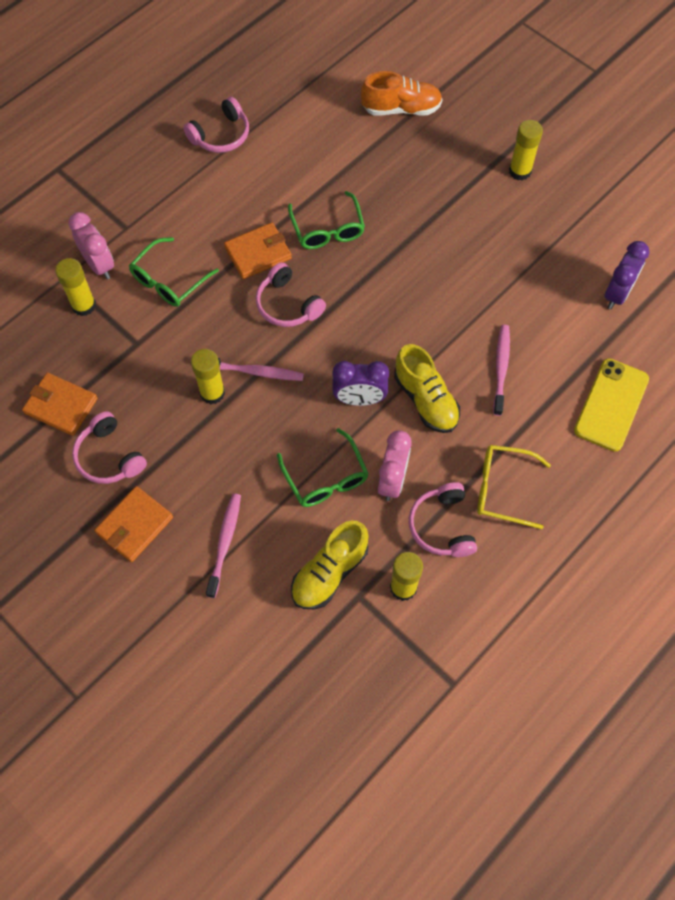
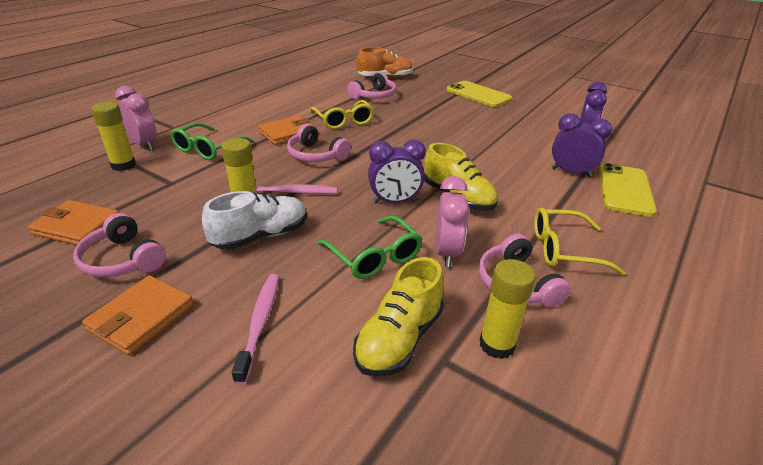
camera: 10 degrees left, 30 degrees down
(221, 135) = (255, 90): pink headphones -> pink headphones (374, 96)
(226, 439) = (261, 236): none -> white shoe
(327, 229) = (343, 121): green glasses -> yellow glasses
(501, 368) = (516, 176): pink toothbrush -> none
(520, 171) = (478, 94): yellow glue stick -> yellow phone
(566, 366) = (571, 172): none -> purple clock

